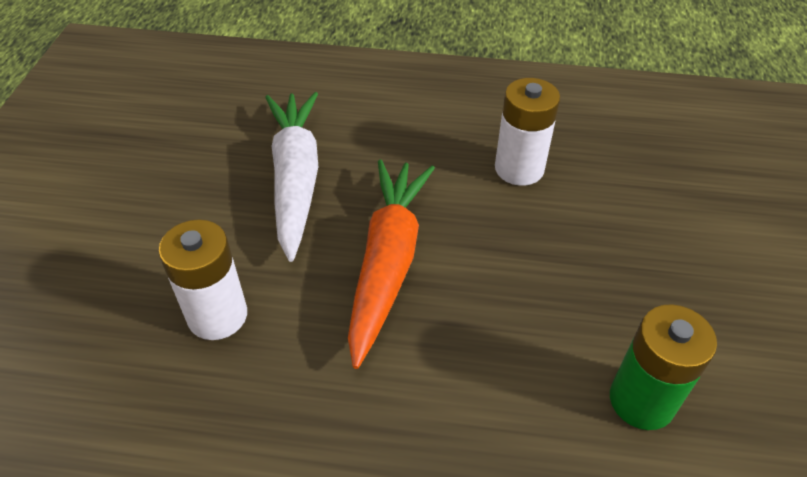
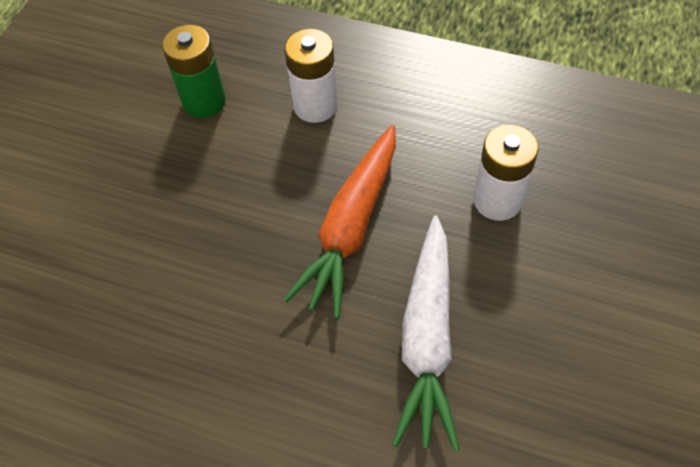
camera: 165 degrees left, 10 degrees up
(519, 168) = (192, 314): white battery -> white battery (315, 106)

